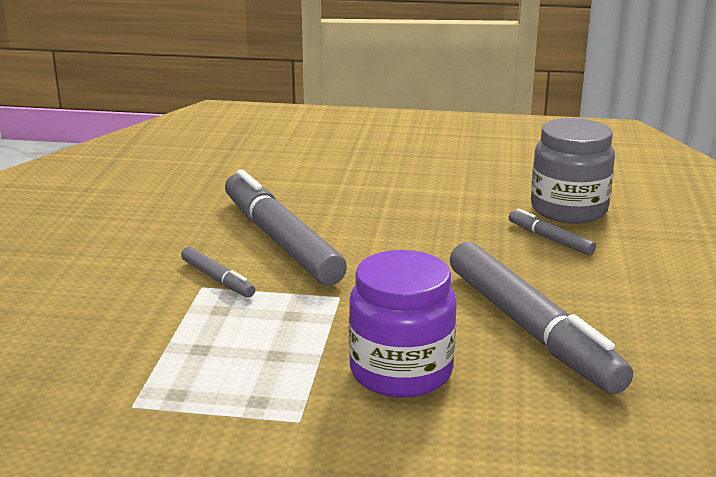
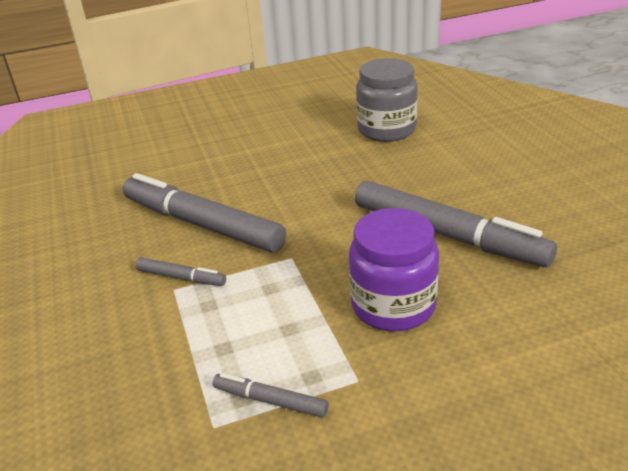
camera: 25 degrees left, 10 degrees up
(550, 239) = (395, 157): grey marker -> grey marker (270, 400)

